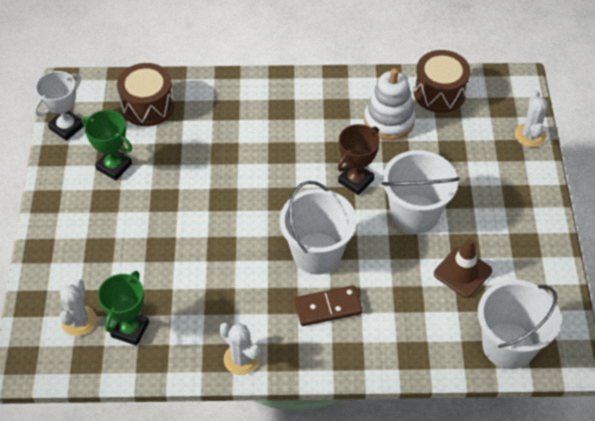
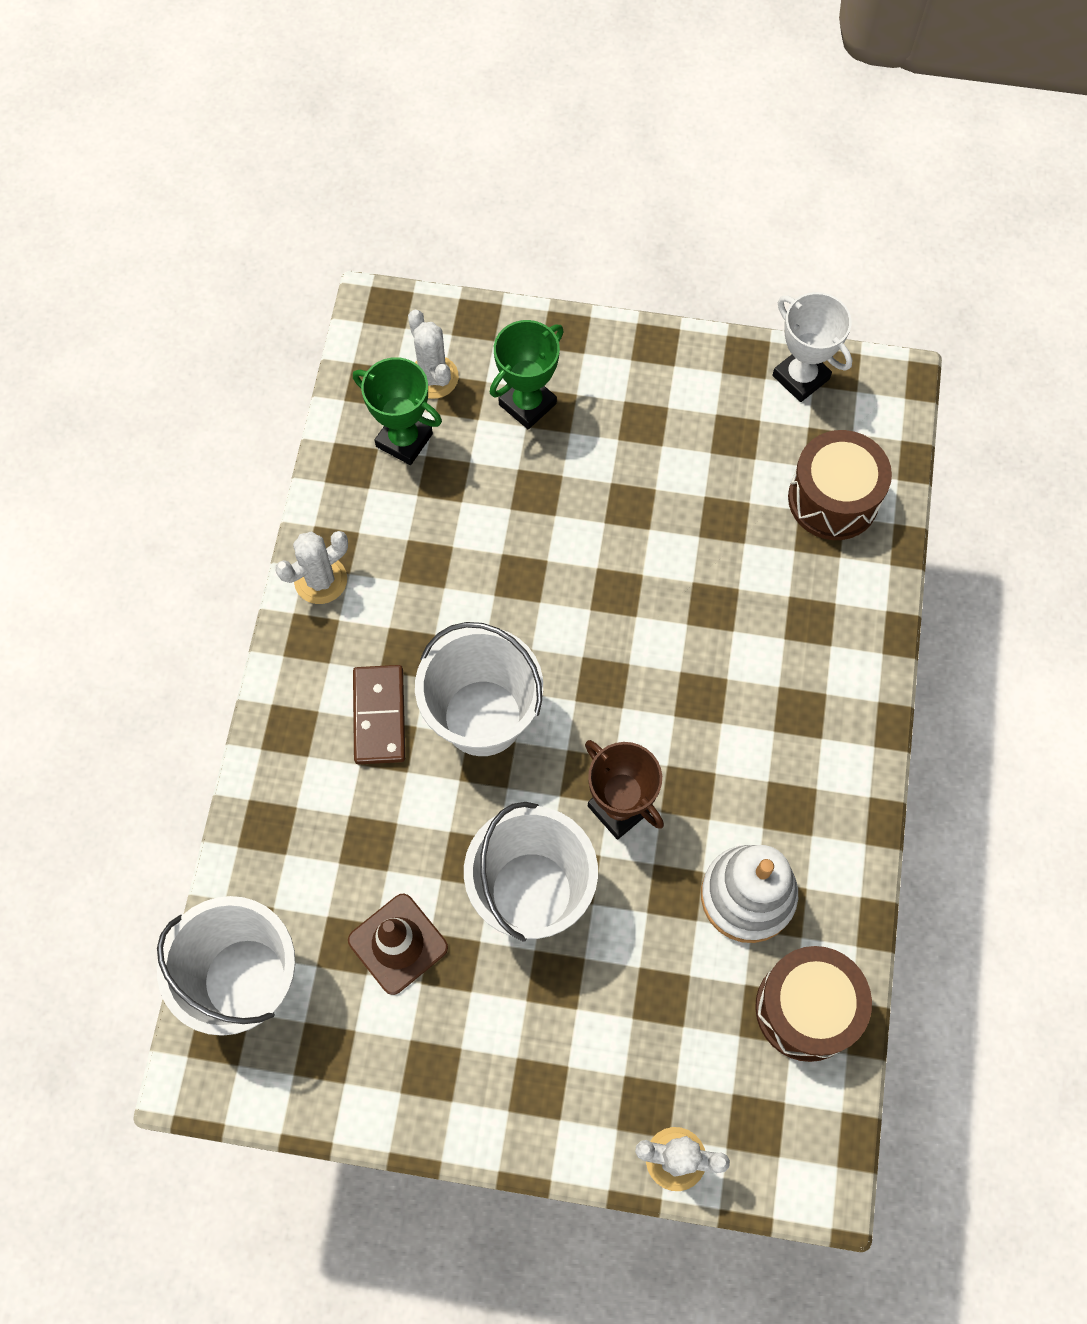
camera: 100 degrees right, 15 degrees up
(79, 321) = (433, 377): white cactus -> white cactus turned 45 degrees clockwise
(114, 166) = (708, 439): green trophy -> green trophy (527, 404)

